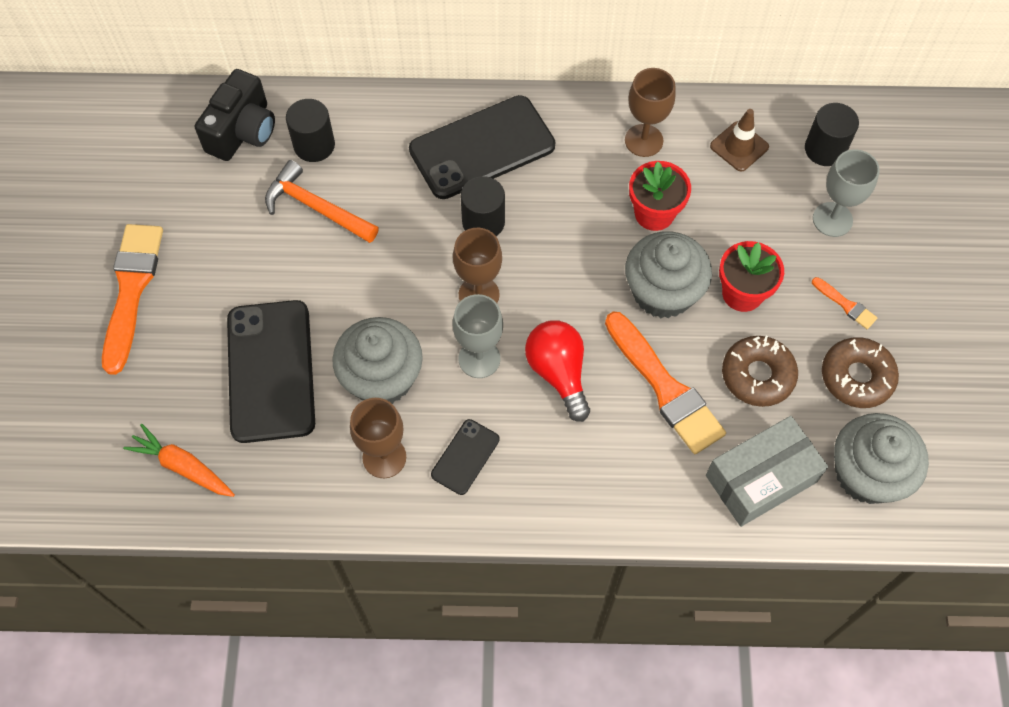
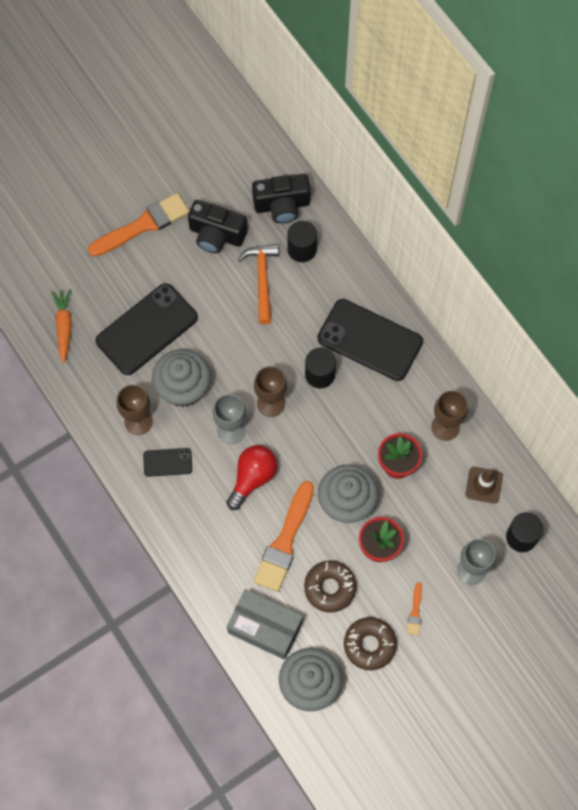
camera: 55 degrees right, 5 degrees up
(217, 219) = (216, 235): none -> black camera

